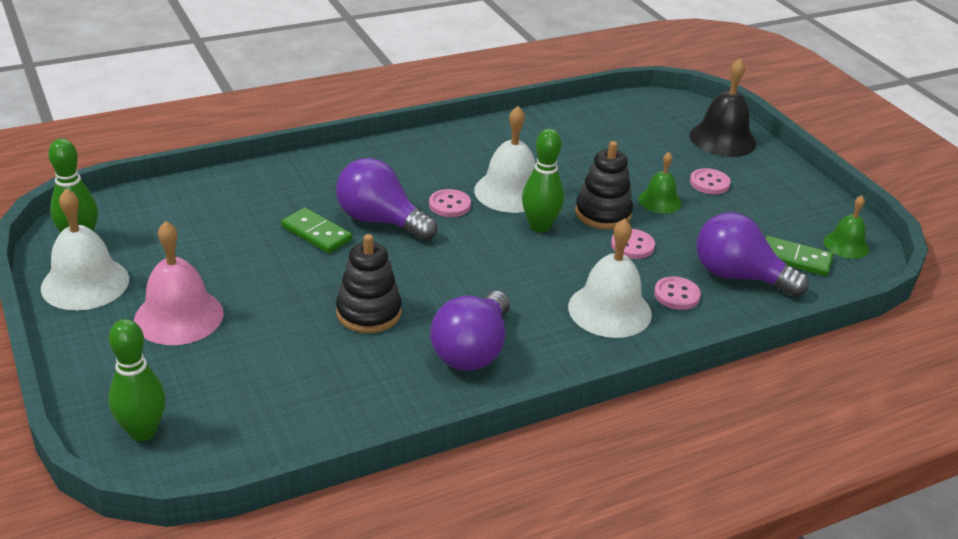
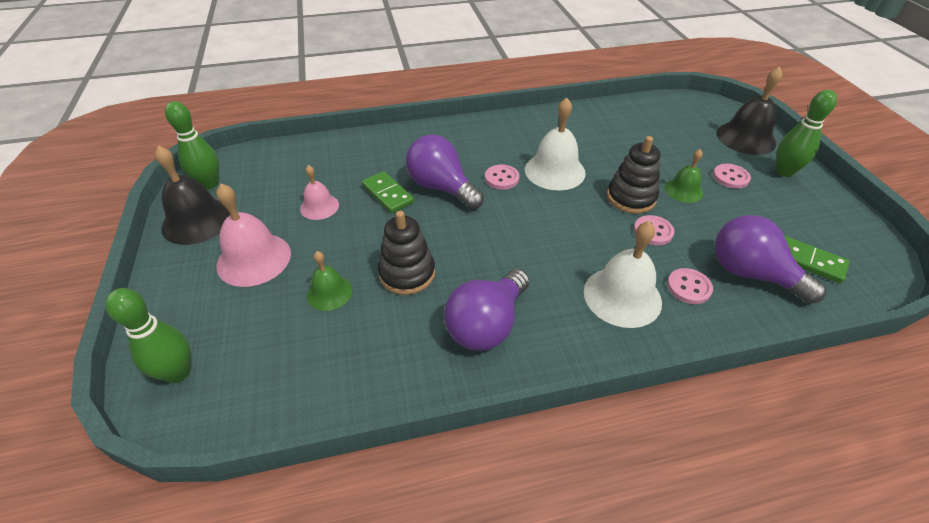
camera: 15 degrees right, 10 degrees up
(85, 283) = (197, 221): white bell -> black bell
(236, 254) = (319, 206): none -> pink bell
(539, 226) = (573, 205): green bowling pin -> green bowling pin (784, 172)
(846, 245) = (861, 251): green bell -> green bell (329, 292)

